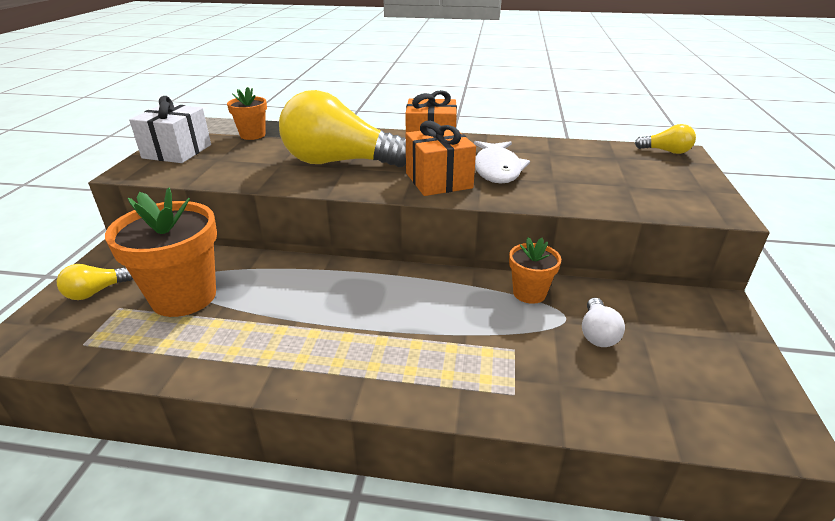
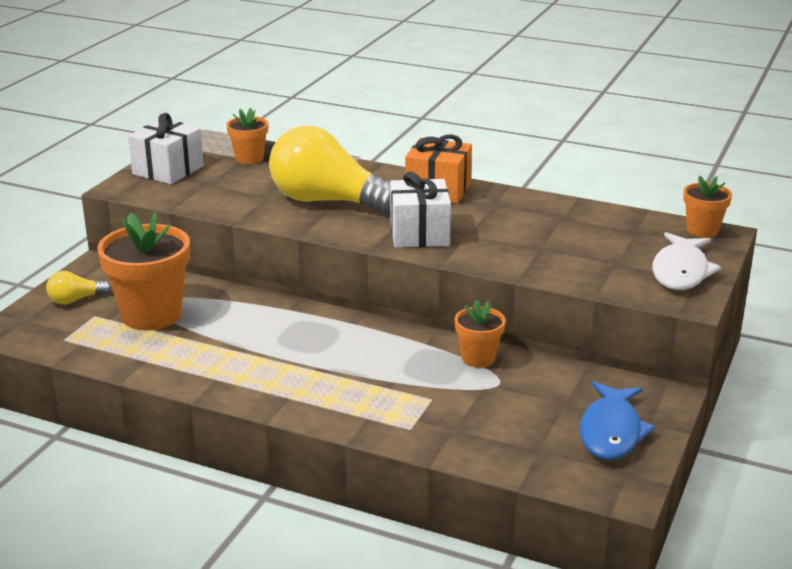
camera: 15 degrees right, 5 degrees down
(438, 180) = (419, 233): orange gift -> white gift
(497, 169) = (489, 228): white fish -> white fish (681, 271)
(597, 333) = (519, 399): white light bulb -> none
(666, 151) = (702, 230): yellow light bulb -> orange flower pot
(708, 356) = (611, 431): none -> blue fish

